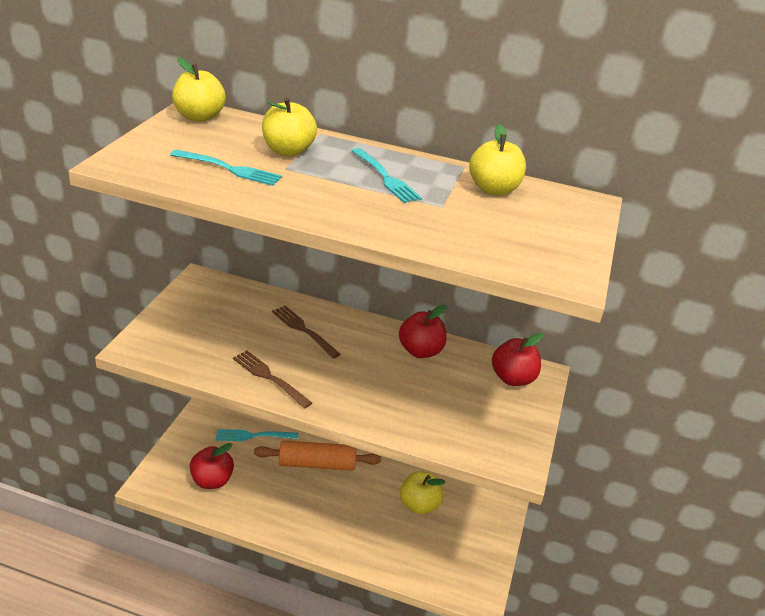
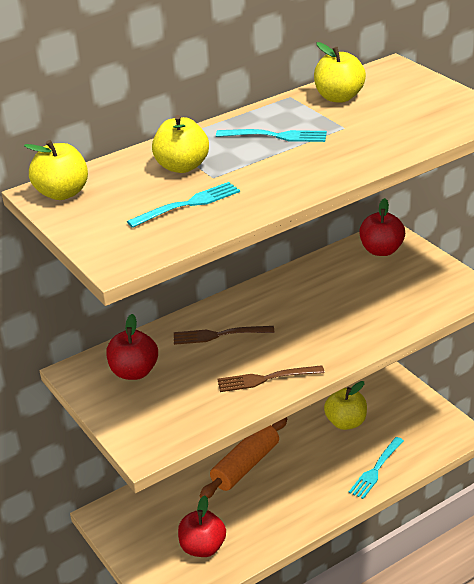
camera: 45 degrees left, 0 degrees up
(253, 436) = (171, 494): turquoise fork -> turquoise fork (375, 470)
(420, 351) = (307, 282): red apple -> red apple (134, 372)

